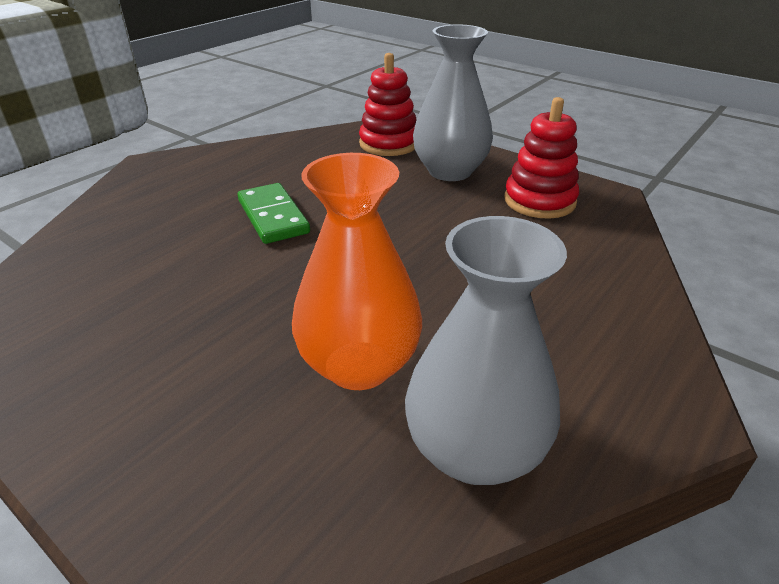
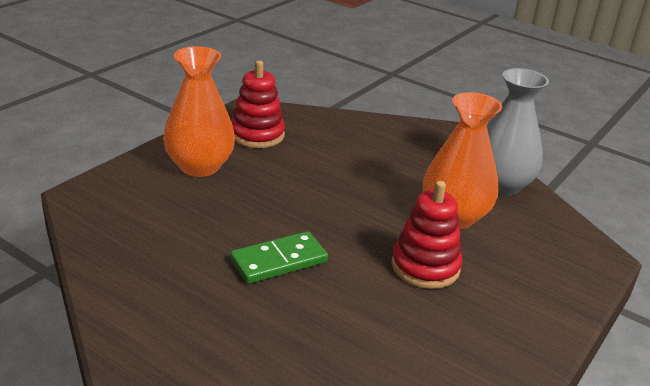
camera: 95 degrees left, 5 degrees down
(389, 144) = (128, 194): red stacking toy -> red stacking toy (425, 267)
(450, 171) = (200, 166): grey vase -> orange vase

